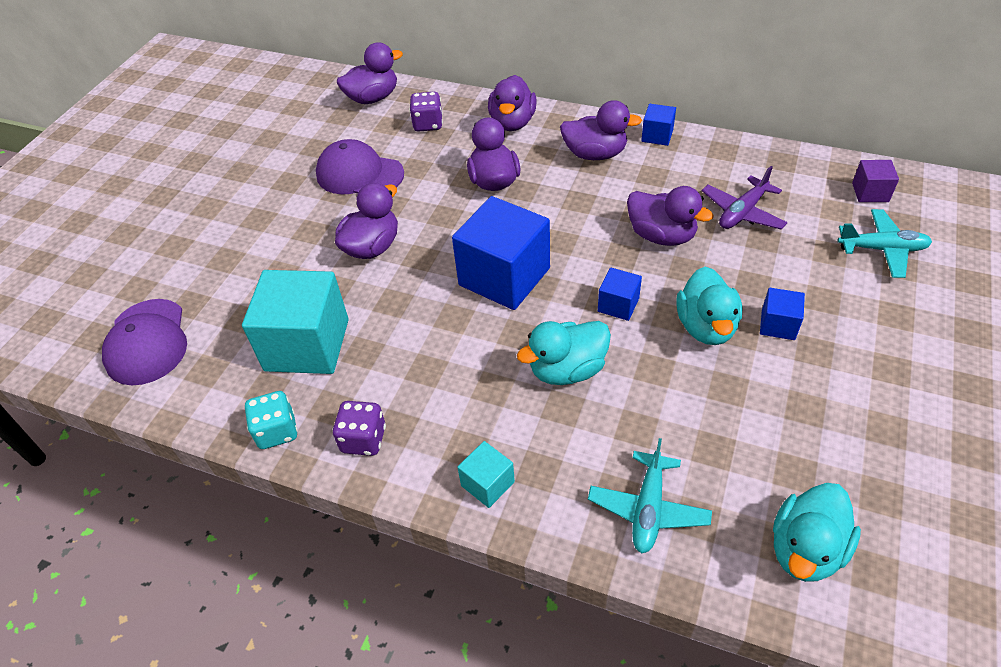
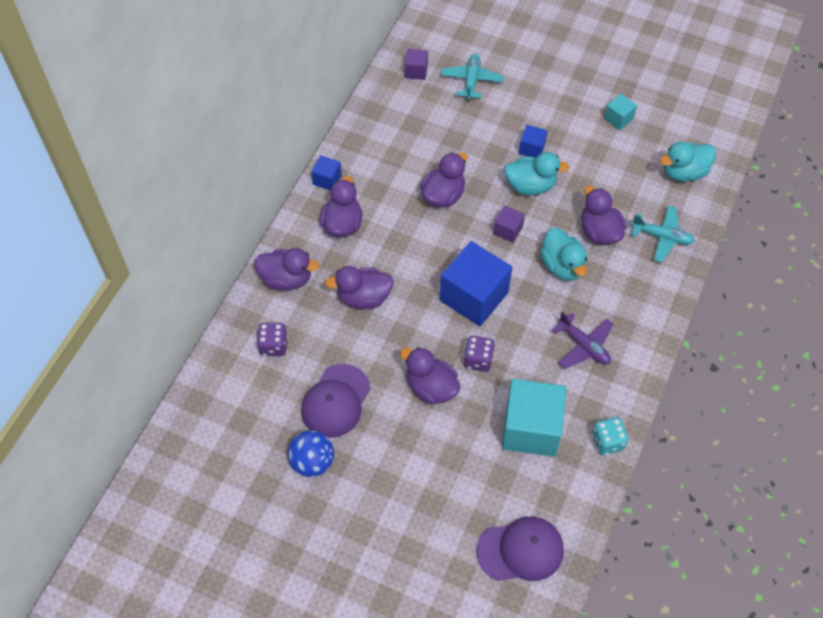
camera: 90 degrees left, 10 degrees up
(290, 166) = (312, 462): none -> blue ball
(363, 439) = (614, 386): purple dice -> purple dice (478, 360)
(373, 98) = (219, 394): purple duck -> purple duck (599, 232)
(487, 484) = (647, 316): turquoise cube -> turquoise cube (618, 118)
(618, 305) = (507, 230): blue cube -> purple cube
(742, 212) = (425, 144): purple plane -> purple plane (584, 346)
(805, 549) = (684, 172): turquoise duck -> turquoise duck turned 120 degrees clockwise

